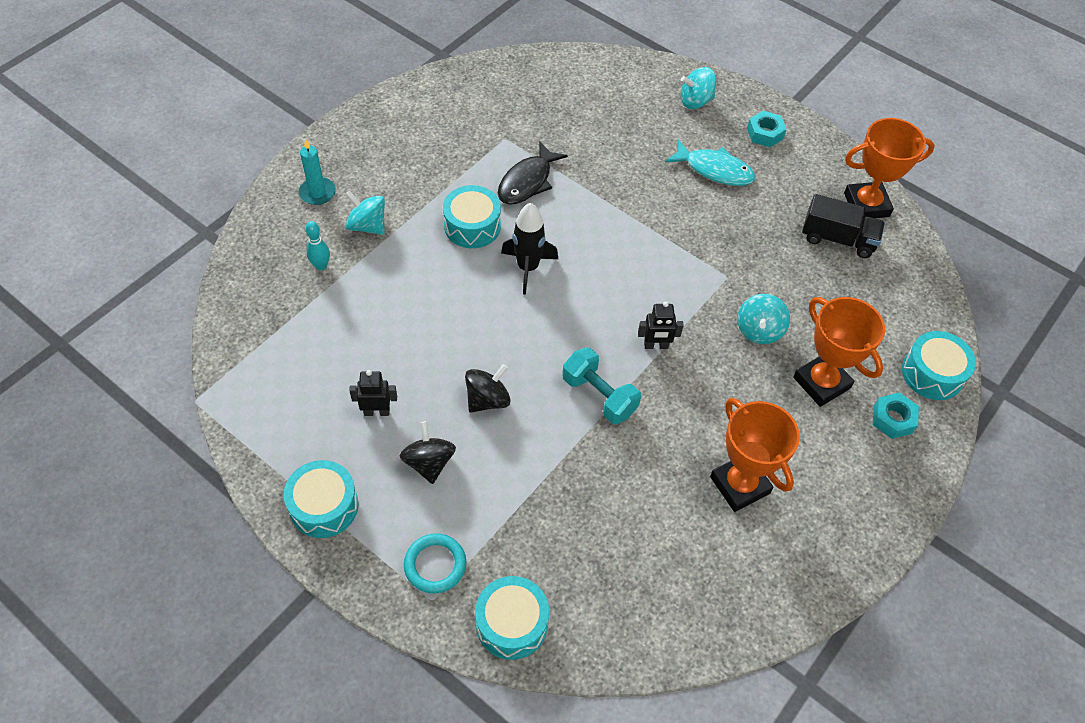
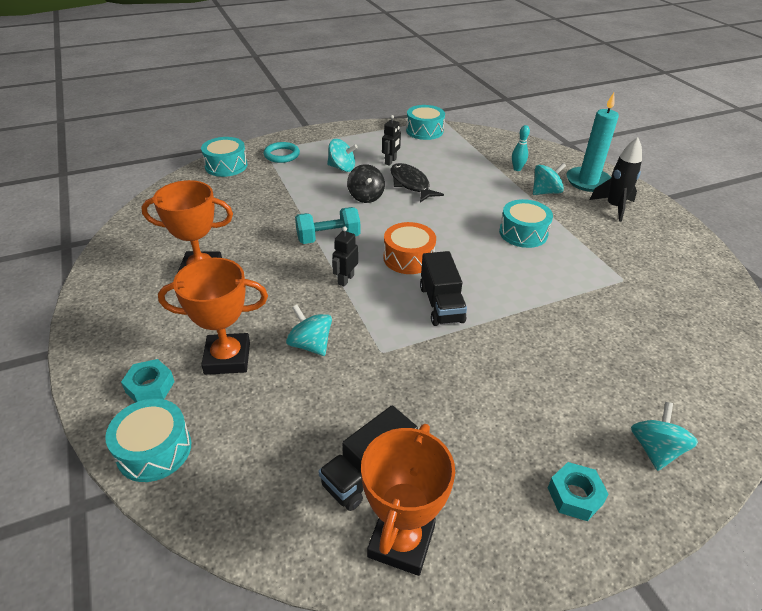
camera: 120 degrees right, 15 degrees down
(317, 193) = (588, 181): turquoise candle -> turquoise candle, size x1.60
(324, 506) = (347, 136): turquoise drum -> turquoise drum (424, 131)
(429, 463) = (342, 168): black spinning top -> turquoise spinning top
(527, 182) = (562, 274): black fish -> black fish (411, 184)
(528, 268) = (465, 245): black rocket -> black rocket (614, 207)
(583, 307) = (408, 258): none -> orange drum
(636, 257) = (441, 304): none -> black truck
(714, 170) = (528, 411): turquoise fish -> none

